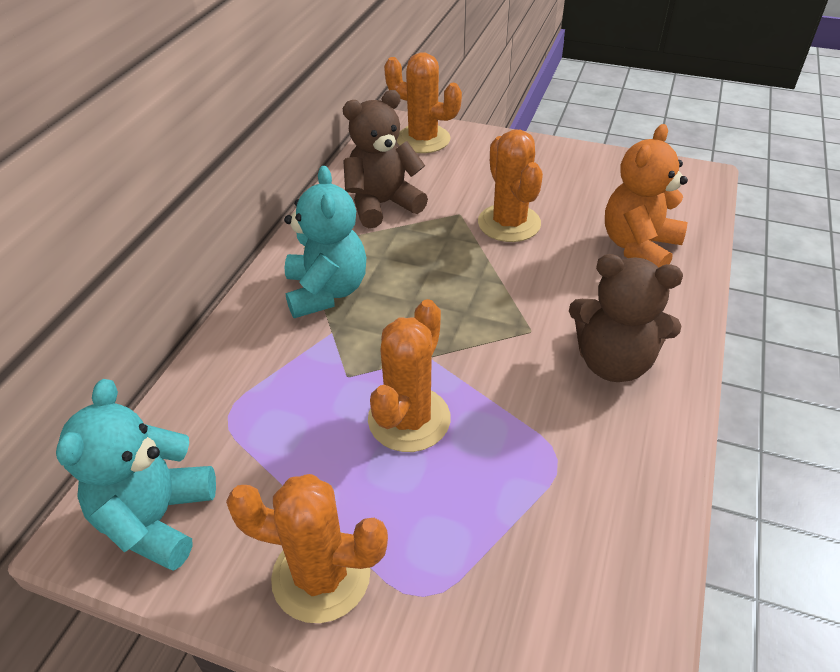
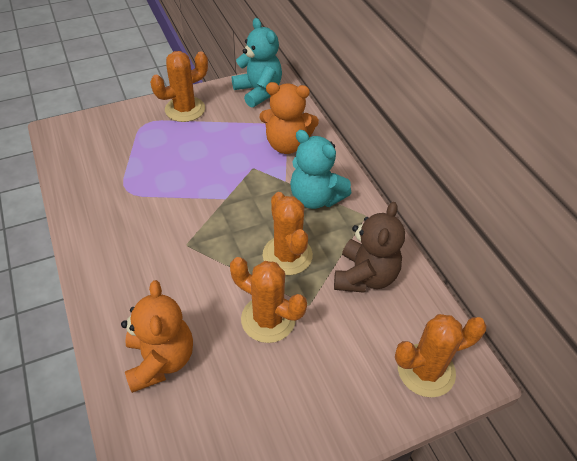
camera: 135 degrees right, 5 degrees up
(260, 380) = (287, 144): none -> orange teddy bear
(409, 419) = (206, 168): orange cactus -> orange cactus (287, 255)
(613, 362) = (127, 253): brown teddy bear -> none

